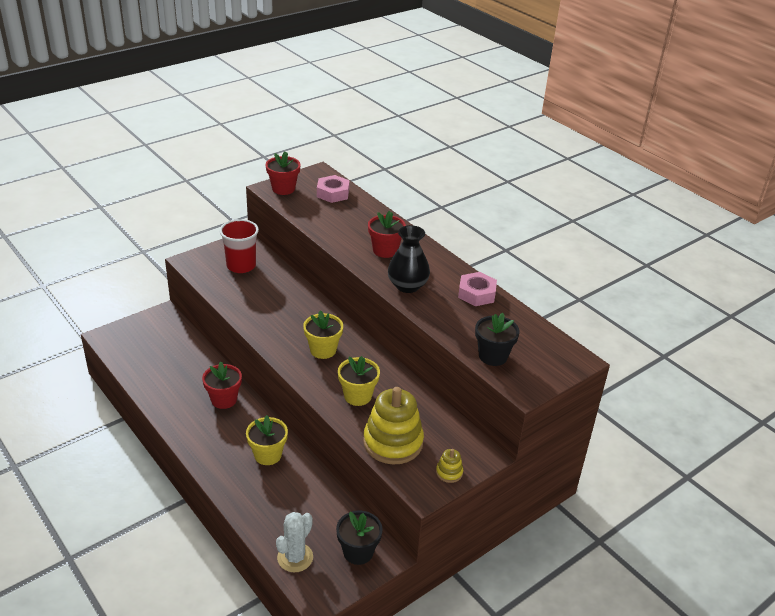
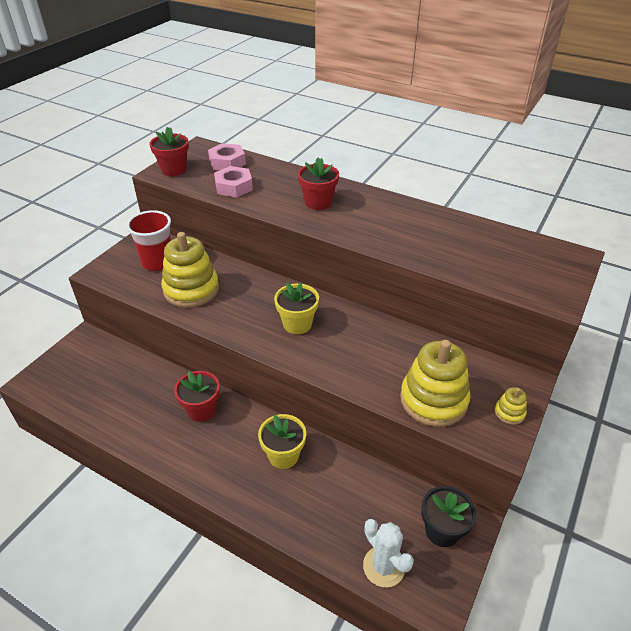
camera: 20 degrees left, 5 degrees up
(255, 296) = (191, 289): none -> yellow stacking toy
(295, 557) = (384, 566): white cactus -> white cactus turned 45 degrees counterclockwise
(357, 396) = (364, 361): yellow flower pot -> none
(407, 286) = (366, 231): black vase -> none
(476, 294) = (435, 220): pink nut -> pink nut (234, 187)
(493, 356) = (501, 276): black flower pot -> none

